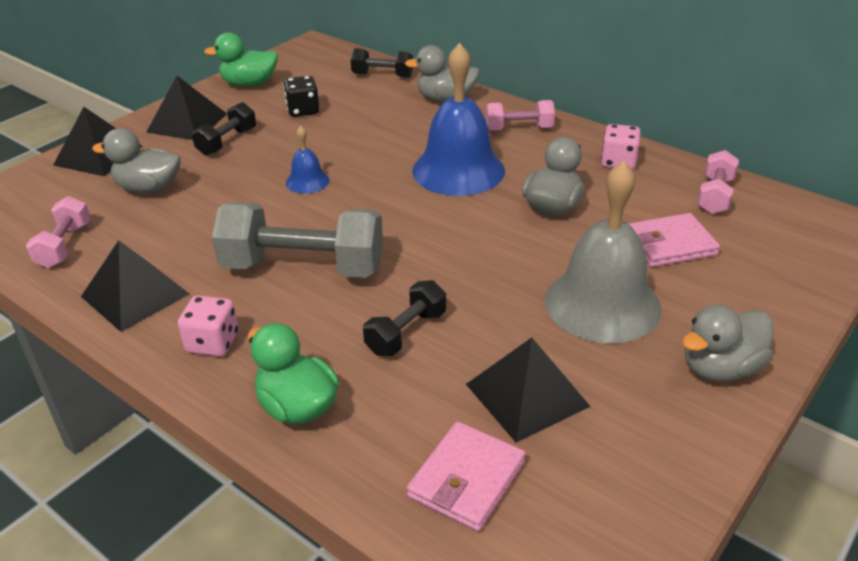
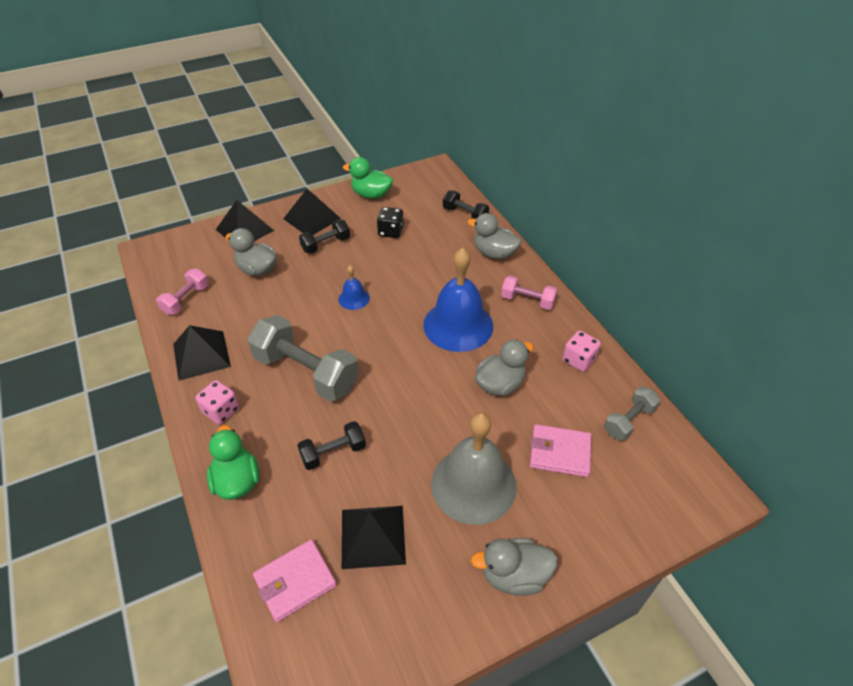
camera: 25 degrees right, 10 degrees up
(715, 196) = (629, 421): pink dumbbell -> grey dumbbell

